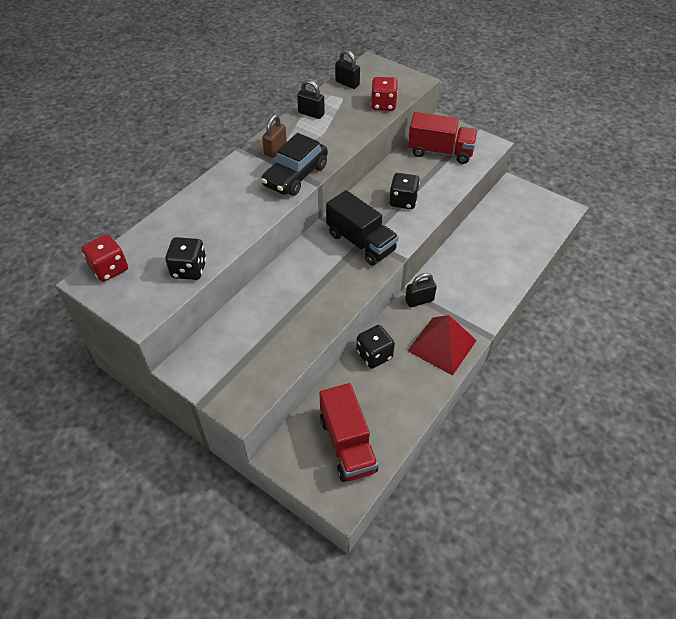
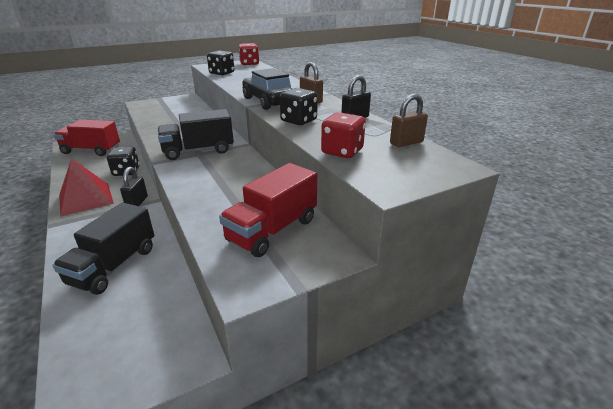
camera: 115 degrees right, 20 degrees down
(347, 83) = (406, 143): black padlock -> brown padlock
(403, 201) = (219, 181): black dice -> black dice (298, 121)
(492, 257) = (114, 266): none -> black truck

